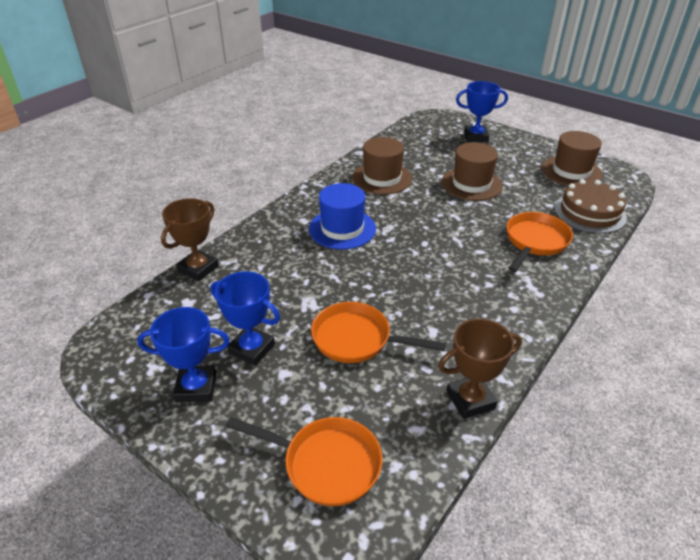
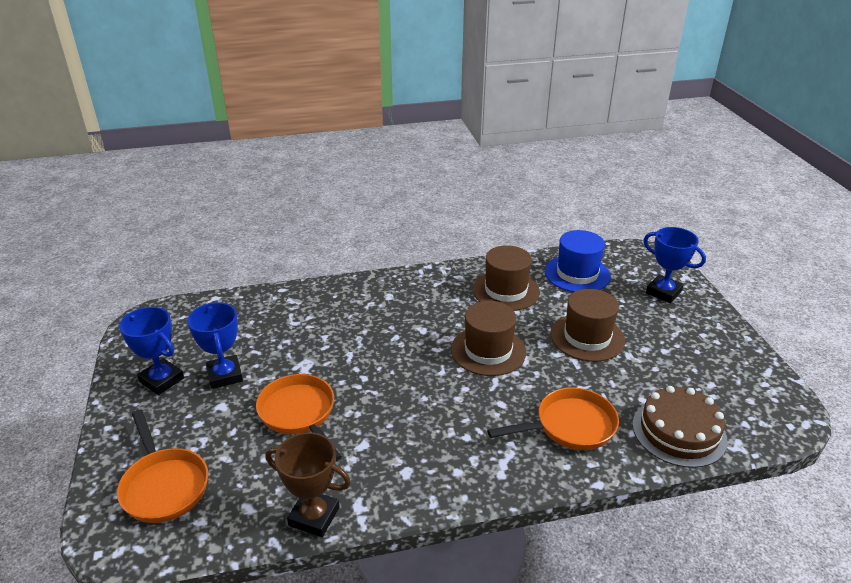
camera: 40 degrees right, 5 degrees down
(198, 269) = (267, 296): brown trophy -> none
(342, 229) = (409, 319): blue hat -> blue hat (577, 274)
(571, 171) = (725, 379): brown hat -> brown hat (488, 350)

